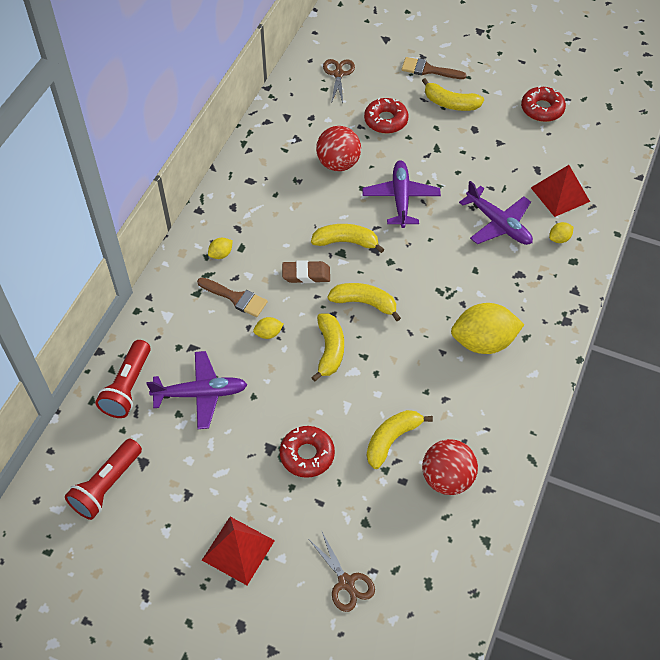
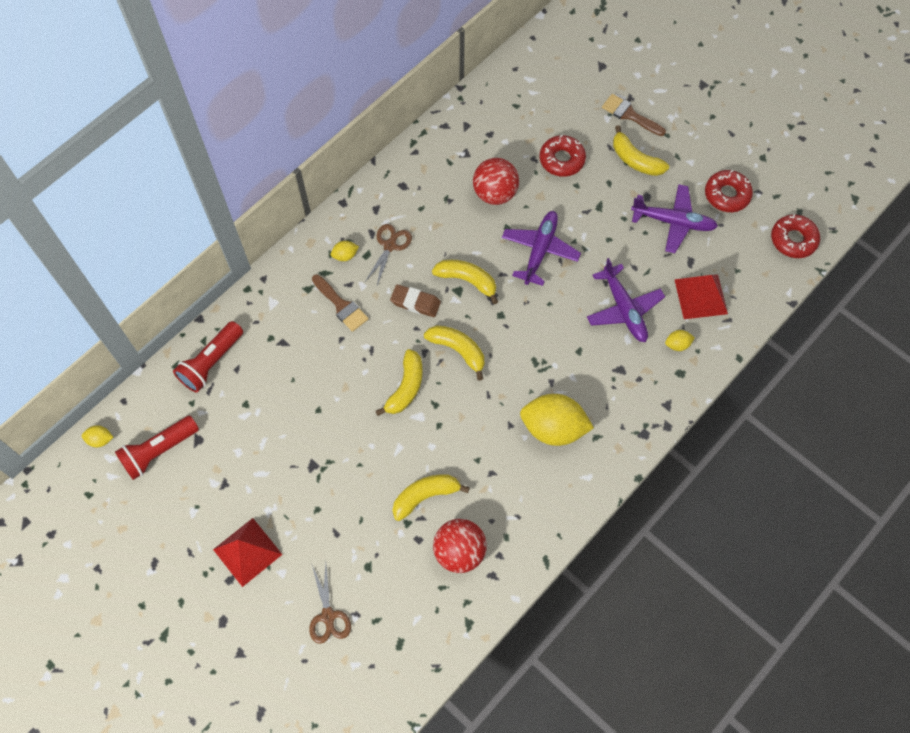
camera: 20 degrees right, 10 degrees up
(200, 394) = (272, 391): purple plane -> purple plane (673, 222)
(268, 333) = (356, 352): yellow lemon -> yellow lemon (100, 440)
(307, 455) = (343, 484): red donut -> red donut (793, 240)
(338, 74) = (536, 93): brown scissors -> brown scissors (390, 246)

